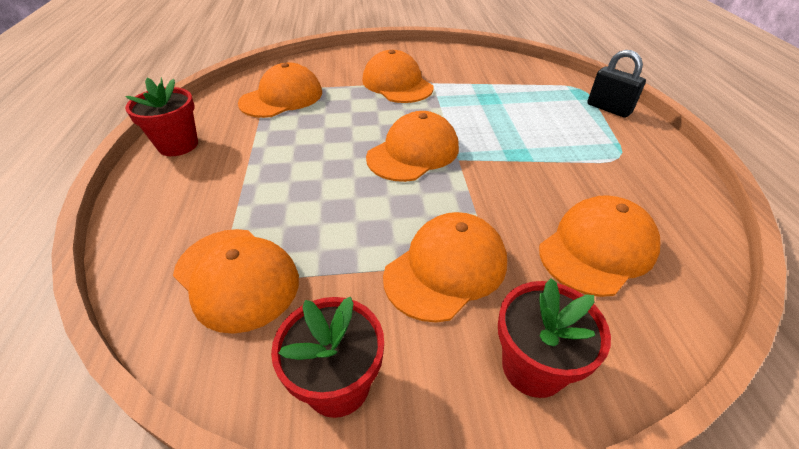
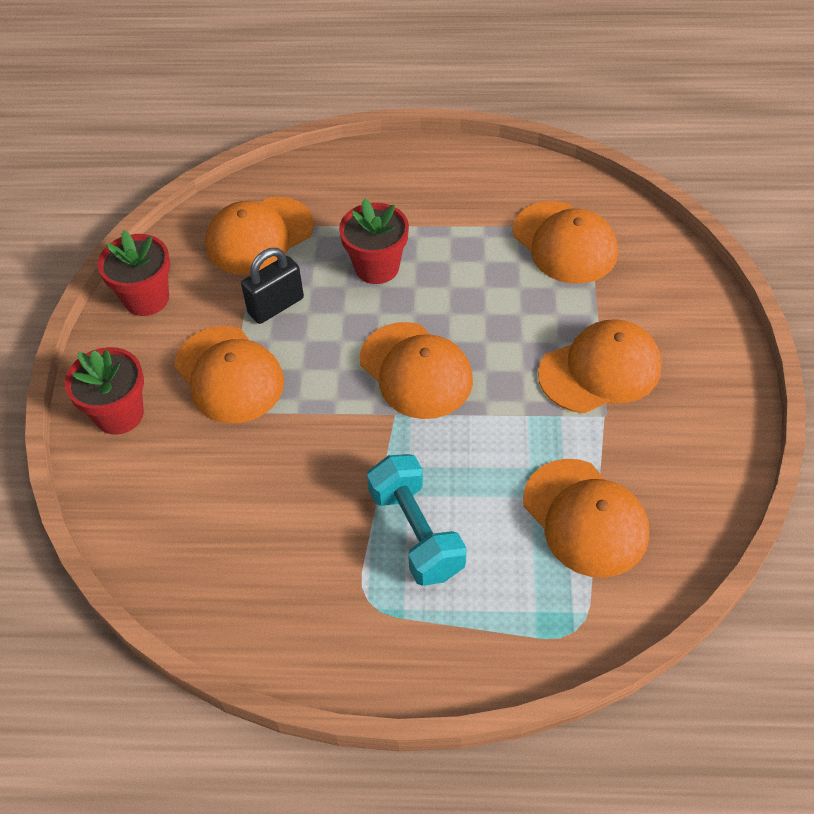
camera: 100 degrees right, 10 degrees up
(178, 145) = (462, 167): red flower pot -> red flower pot (377, 267)
(554, 142) = (416, 533): none -> turquoise dumbbell
(597, 248) = (219, 506): orange cap -> orange cap (585, 518)
(608, 108) = (499, 646): black padlock -> black padlock (276, 306)

